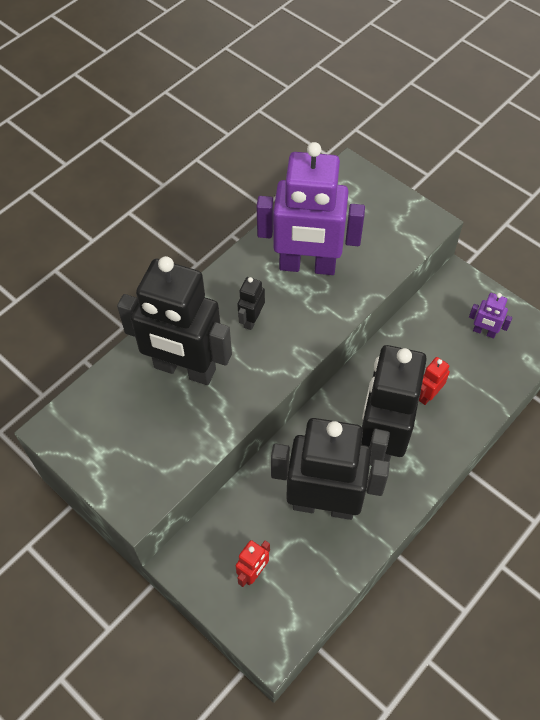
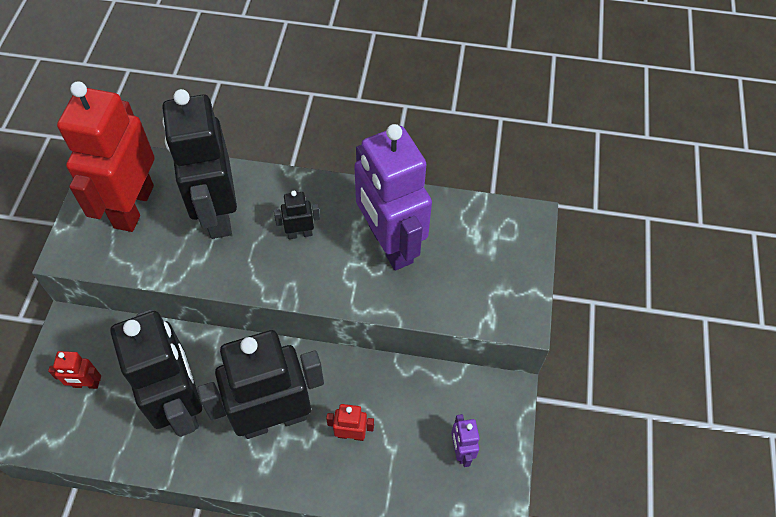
camera: 55 degrees right, 0 degrees up
(125, 430) = (133, 206): none -> red robot

